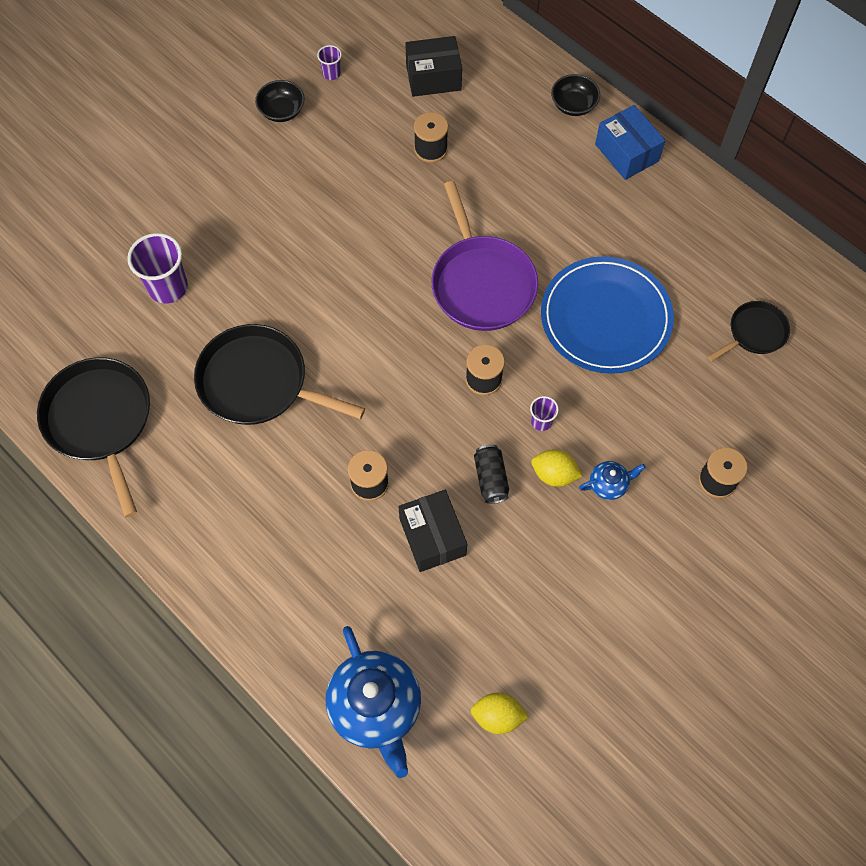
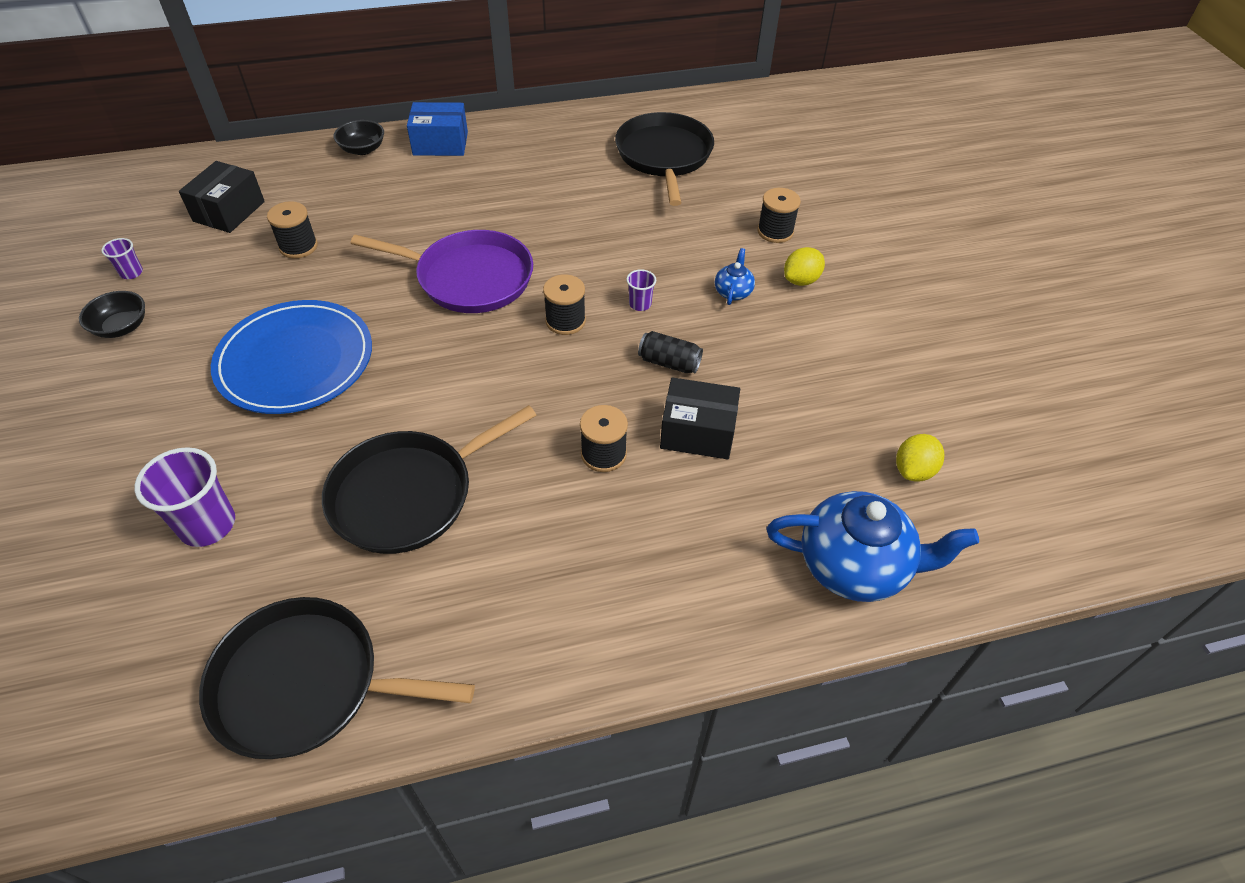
camera: 60 degrees left, 15 degrees down
(554, 474) = (697, 320): yellow lemon -> yellow lemon (801, 280)
(605, 318) = (577, 222): blue plate -> blue plate (295, 361)
(754, 333) = (664, 156): black pan -> black pan, size x1.83

